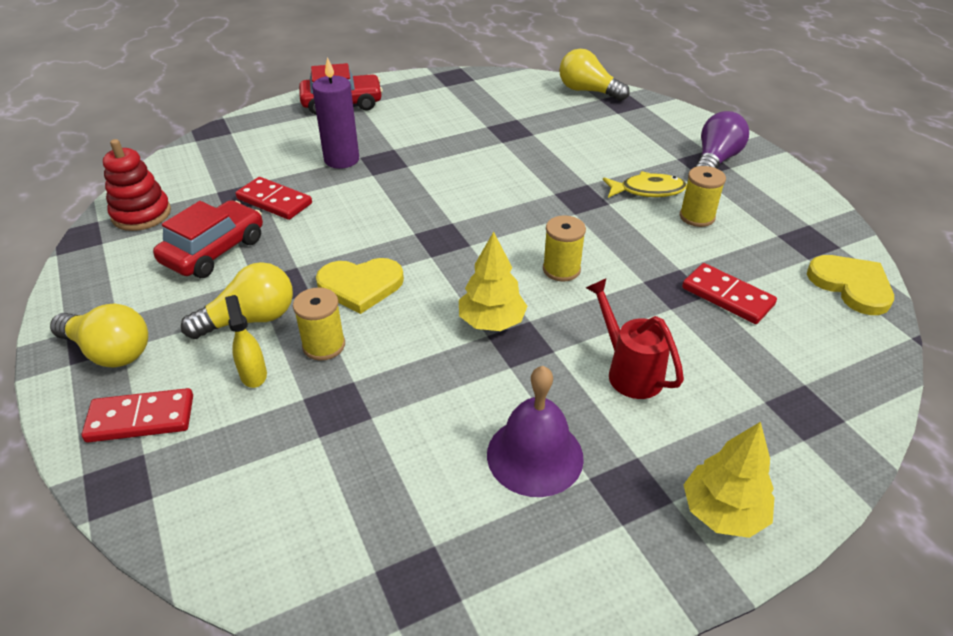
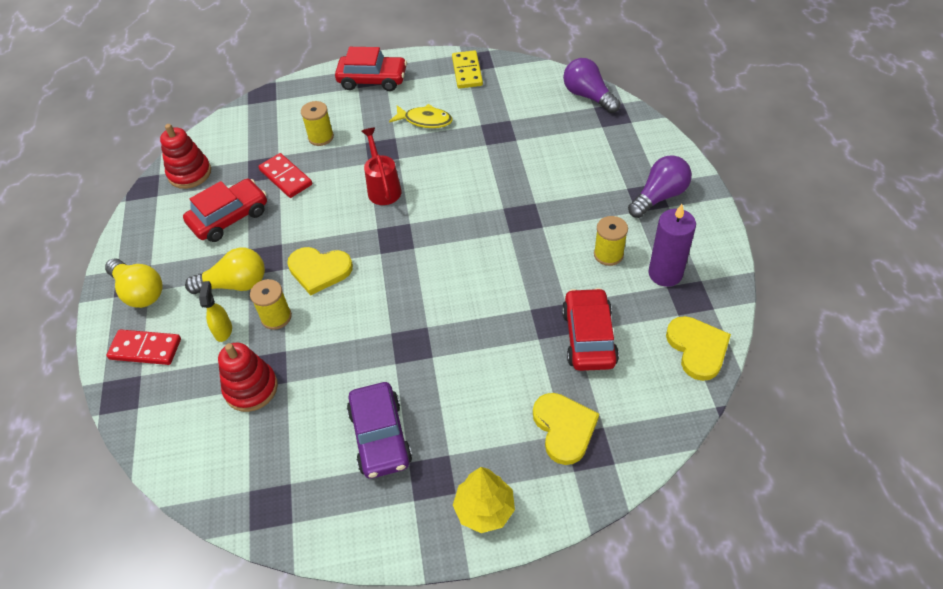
camera: 20 degrees right, 10 degrees up
(322, 435) = (251, 388): none -> red stacking toy
(341, 160) = (350, 143): purple candle -> purple candle (665, 273)
(447, 86) = (467, 71): none -> yellow domino
(491, 322) = (399, 322): yellow tree -> none
(535, 455) = (380, 436): purple bell -> purple car
(561, 269) = (472, 285): yellow spool -> yellow spool (321, 137)
(588, 91) = (588, 96): yellow light bulb -> purple light bulb
(629, 371) = (477, 386): red watering can -> red watering can (383, 188)
(647, 190) = (582, 219): yellow fish -> yellow fish (425, 120)
(727, 296) = (588, 337): red domino -> red car
(761, 395) = (564, 428): none -> yellow heart

